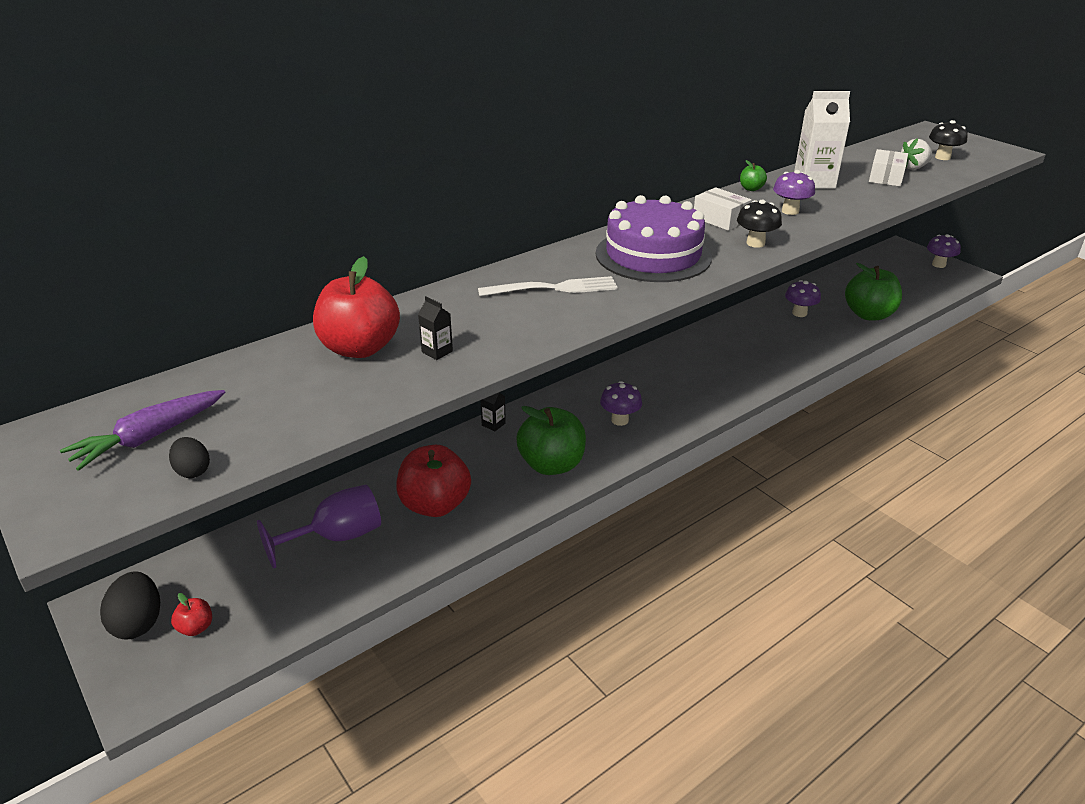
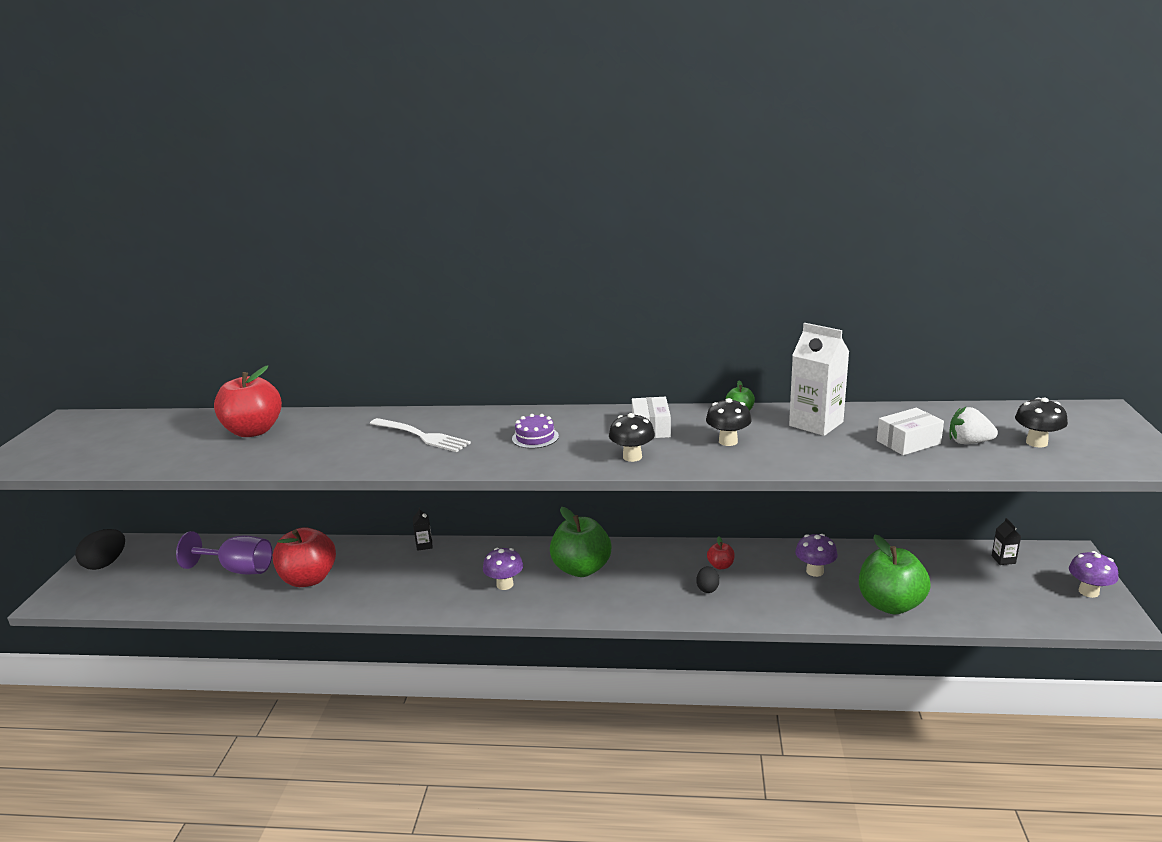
camera: 45 degrees right, 10 degrees down
(149, 438) = (95, 439): purple carrot -> none
(193, 471) = (73, 463): black egg -> black egg (707, 588)
(196, 628) = (117, 580): red apple -> red apple (720, 566)
(437, 352) = (279, 449): black carton -> black carton (1003, 559)
(551, 465) = (409, 591): green apple -> green apple (581, 569)
(653, 255) = (535, 437): purple cake -> purple cake, size x0.42
(790, 211) = (728, 441): purple mushroom -> black mushroom

